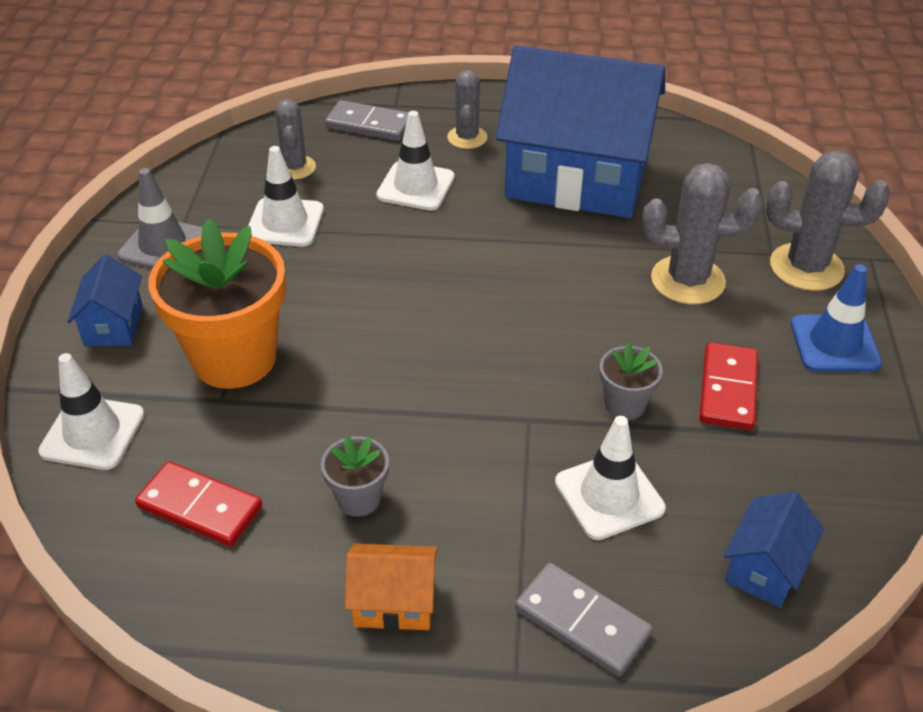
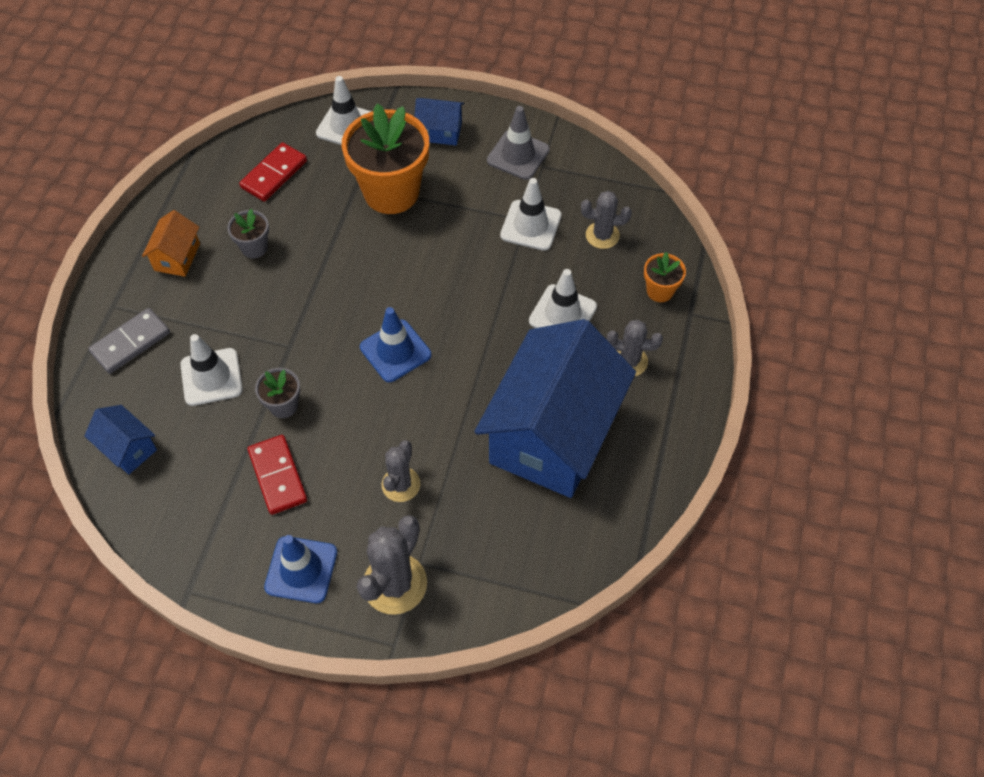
camera: 100 degrees right, 15 degrees up
(369, 124) = (660, 291): grey domino -> orange flower pot
(506, 312) = (395, 351): none -> blue traffic cone
(687, 280) = (401, 484): grey cactus -> grey cactus, size x0.63
(728, 389) = (277, 476): red domino -> red domino turned 45 degrees clockwise

